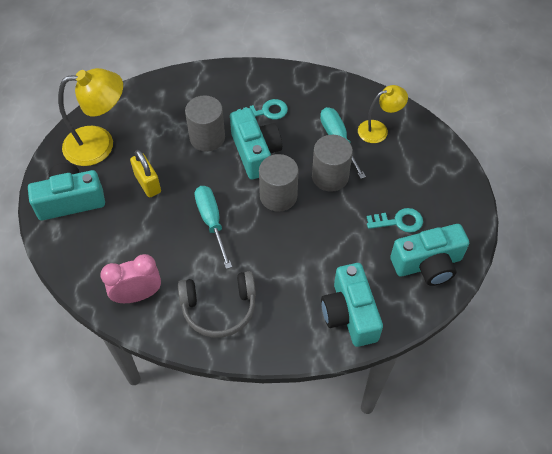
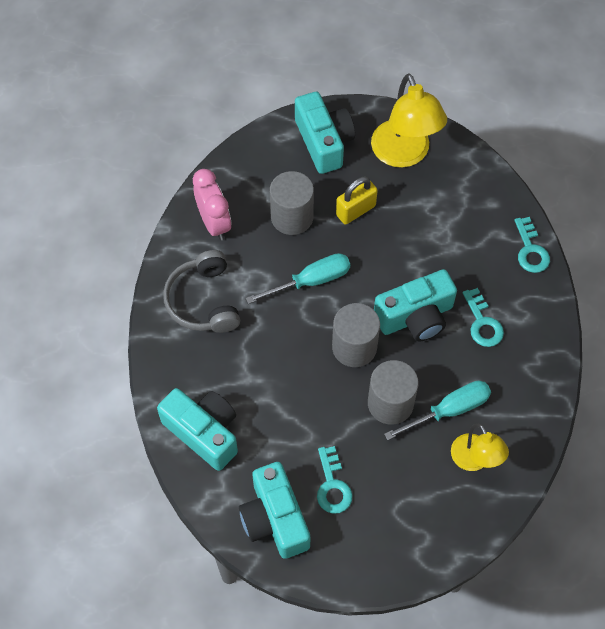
camera: 85 degrees right, 5 degrees up
(207, 75) = (530, 250): none -> turquoise key
(207, 137) = (430, 262): grey cylinder -> grey cylinder (292, 217)
(349, 314) = (204, 432): turquoise camera -> turquoise camera turned 60 degrees clockwise

